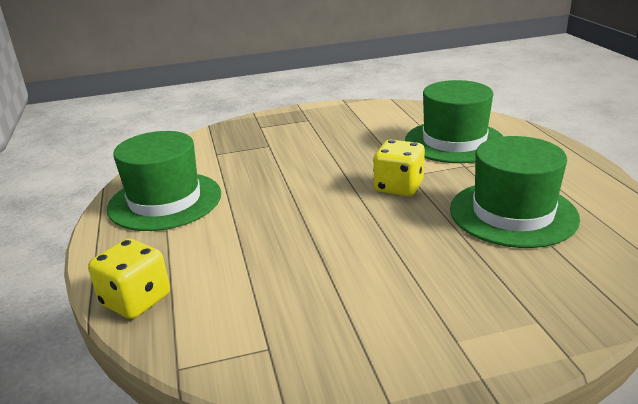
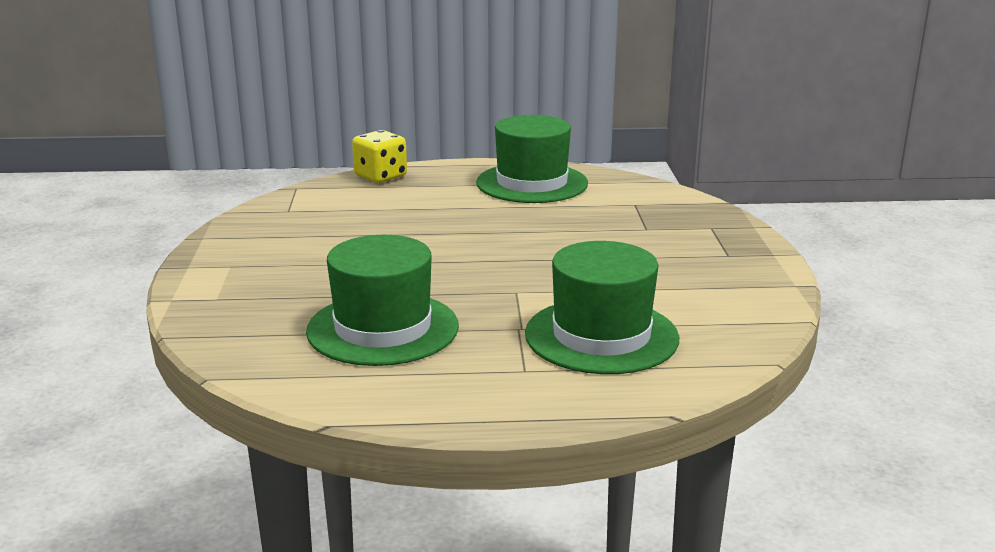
camera: 100 degrees right, 5 degrees down
(398, 187) = (488, 281): yellow dice -> none

